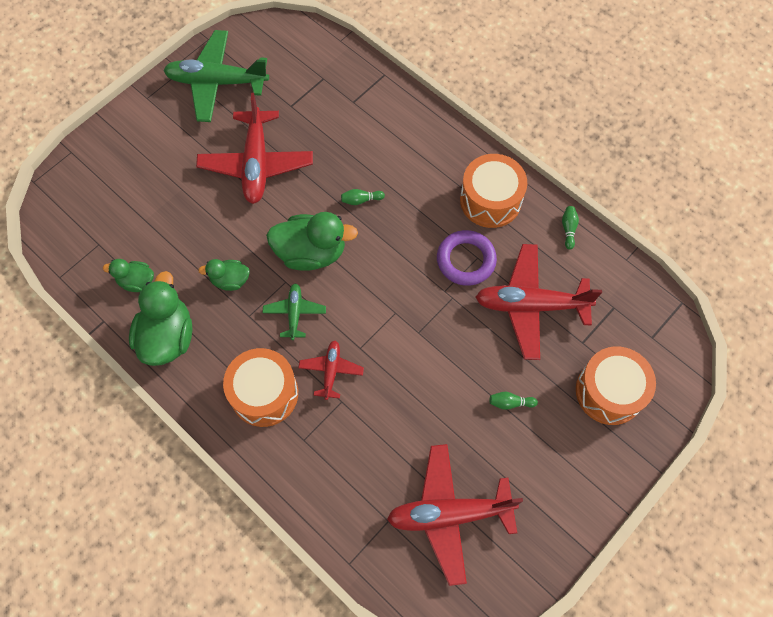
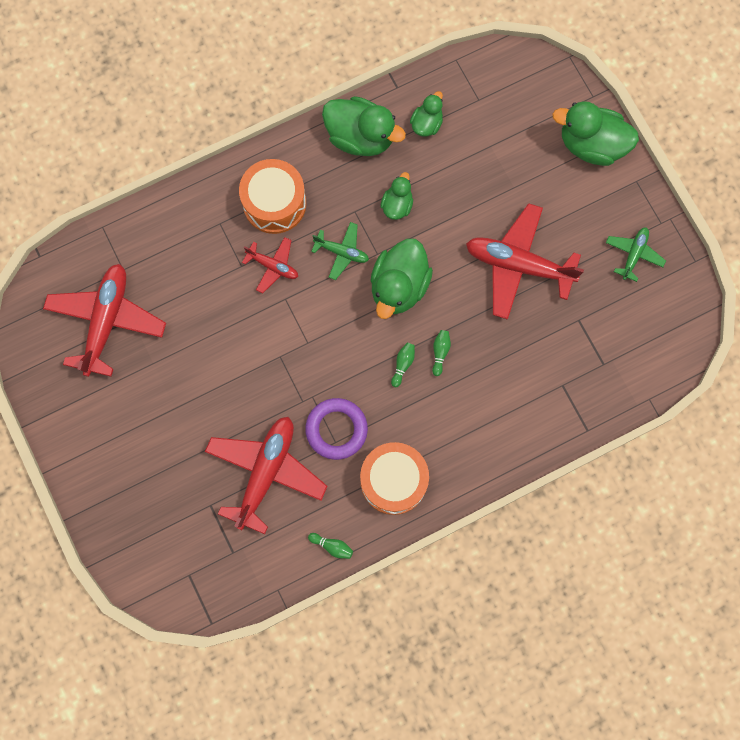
camera: 110 degrees right, 10 degrees up
(121, 140) = (591, 145): none -> green duck
(217, 82) = (633, 254): green plane -> green plane, size x0.51
(510, 403) = (180, 413): green bowling pin -> green bowling pin (403, 364)
(609, 392) = (154, 508): orange drum -> none

